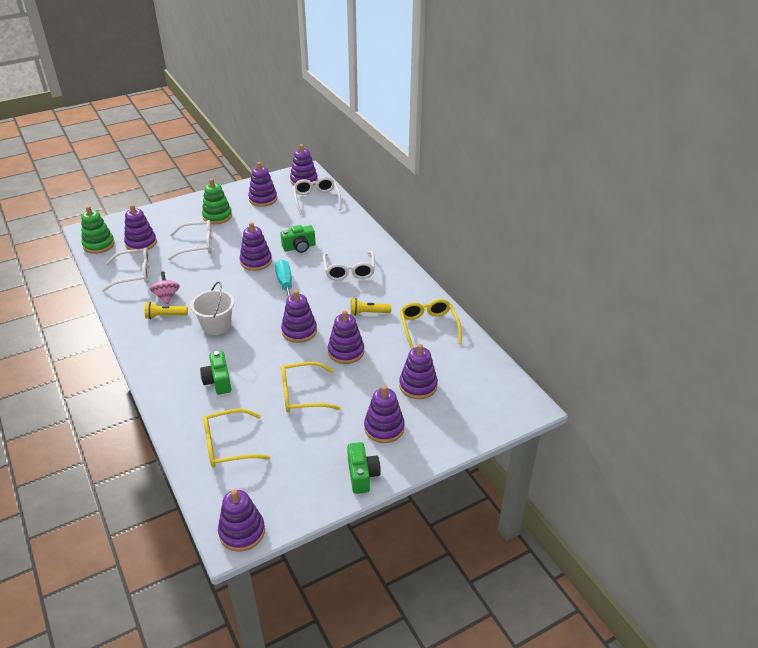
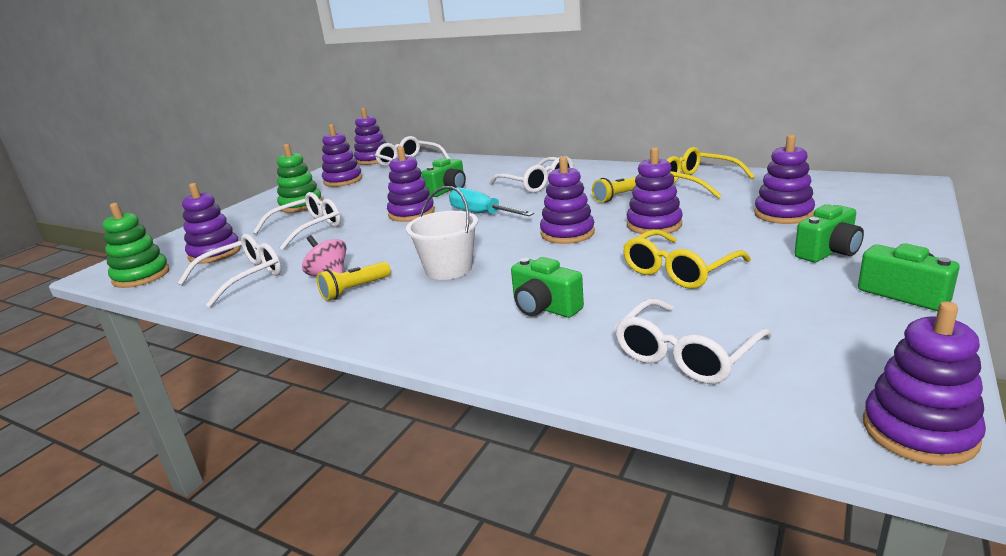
camera: 30 degrees left, 15 degrees down
(228, 445) = (686, 354): yellow glasses -> white glasses
(384, 428) = (828, 252): purple stacking toy -> green camera

